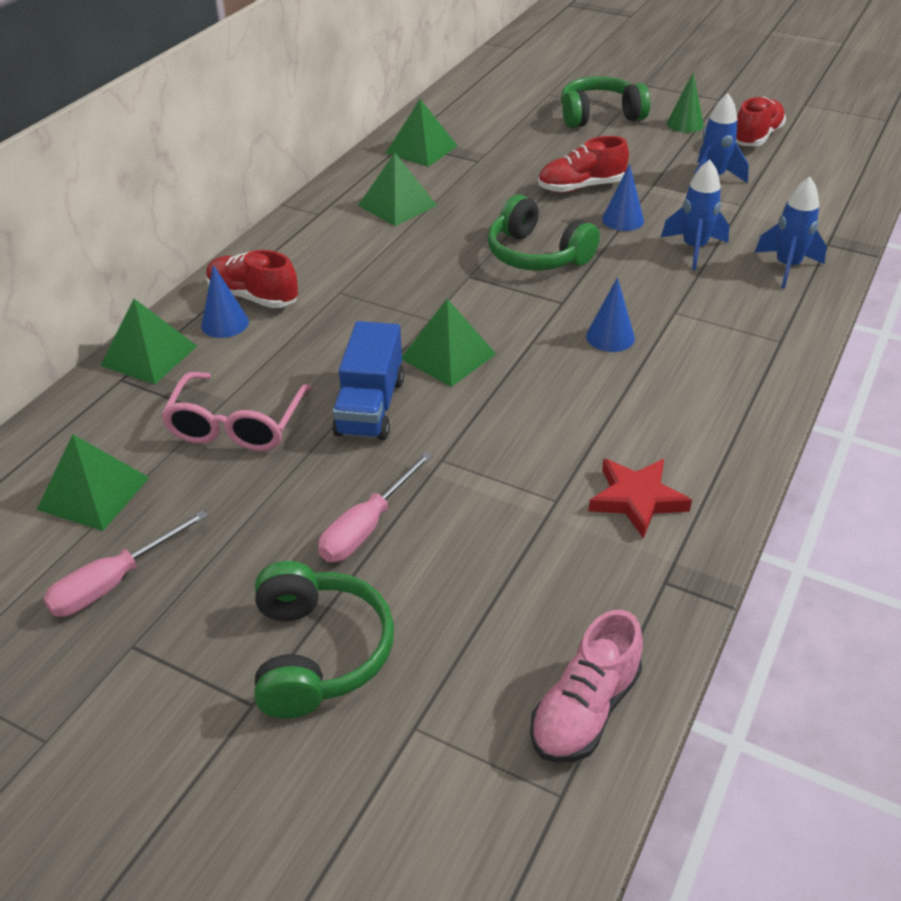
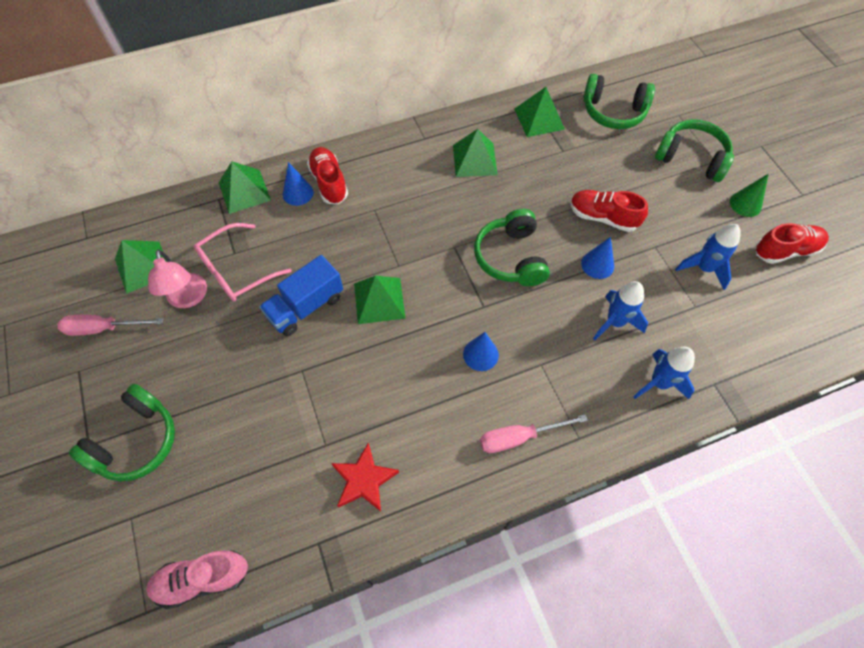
camera: 40 degrees right, 20 degrees up
(204, 485) = (188, 298): none -> pink lamp
(367, 527) = (226, 385): pink screwdriver -> pink screwdriver (519, 437)
(486, 115) = (613, 112): none -> green headphones

